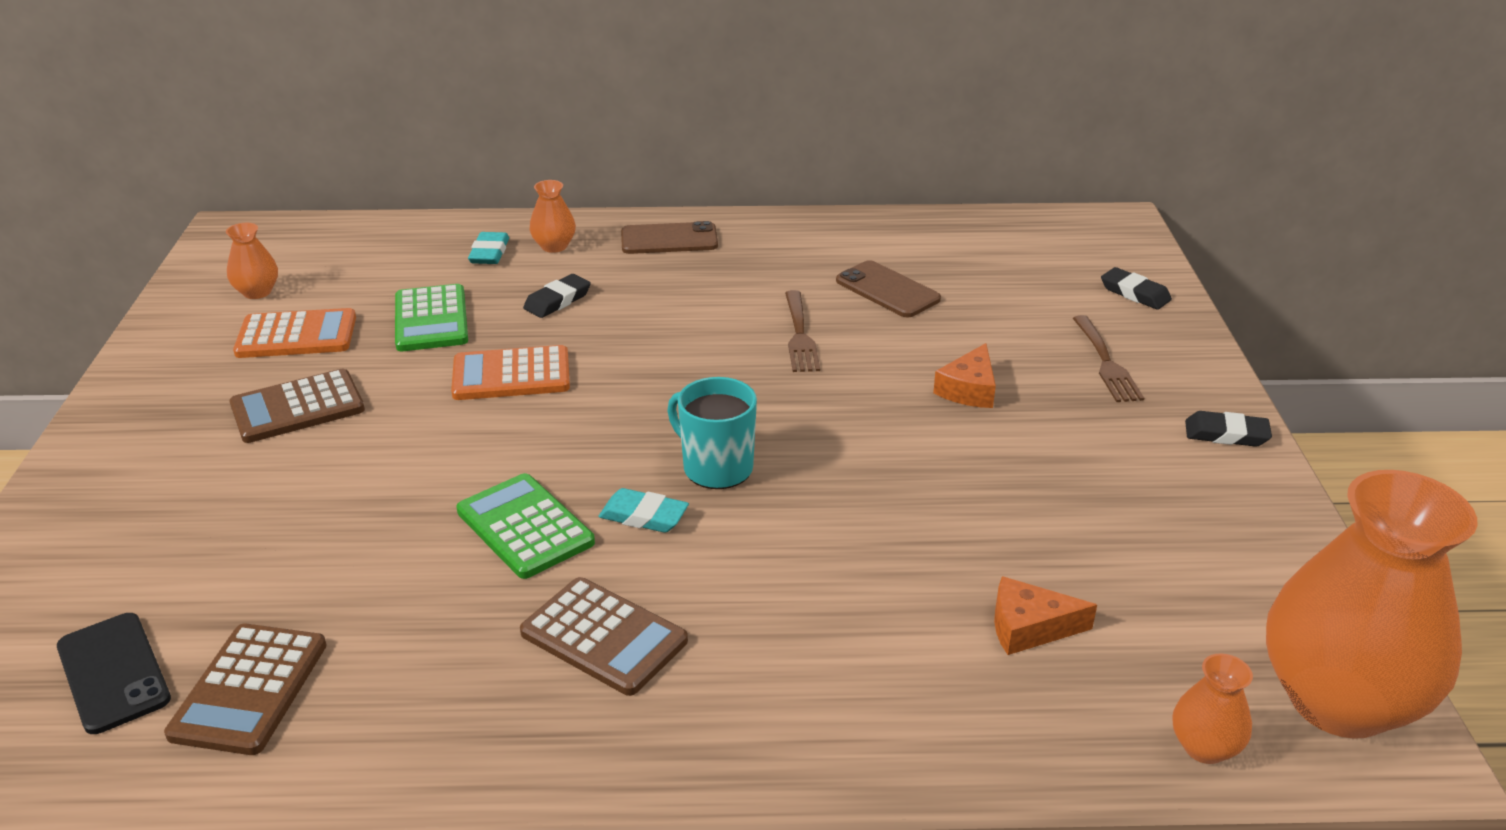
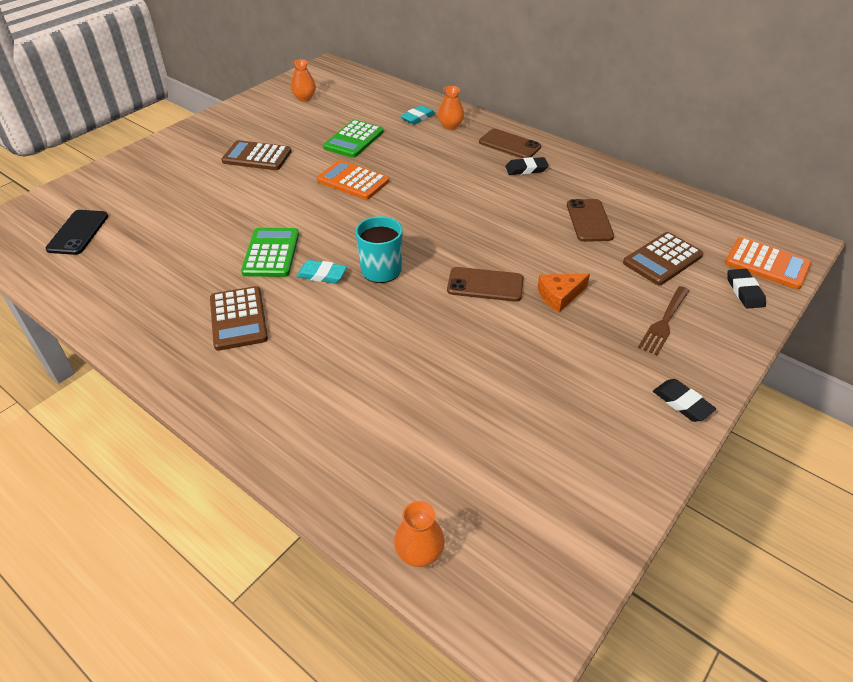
camera: 40 degrees right, 10 degrees up
(249, 689) = (105, 264): brown calculator -> brown calculator (662, 259)
(296, 335) = (295, 124): orange calculator -> orange calculator (767, 264)
(557, 300) = (417, 154): black eraser -> black eraser (526, 169)
(644, 516) = (322, 275): turquoise eraser -> turquoise eraser turned 45 degrees counterclockwise
(799, 335) = (508, 223): brown fork -> none
(871, 420) = (485, 285): none -> brown phone
(1029, 627) = (418, 433): orange cheese -> none
(1338, 701) = (528, 586): orange vase -> none

